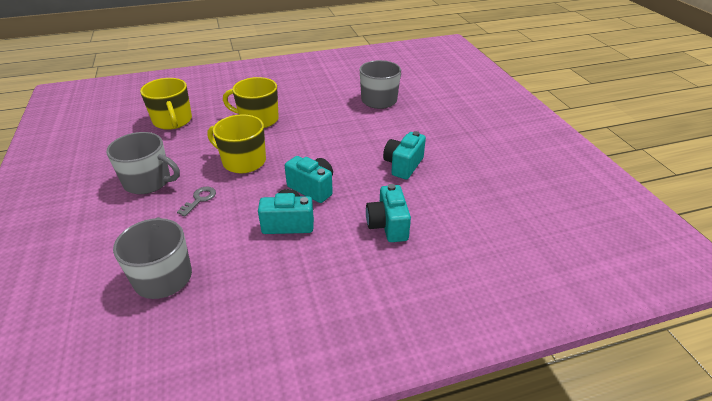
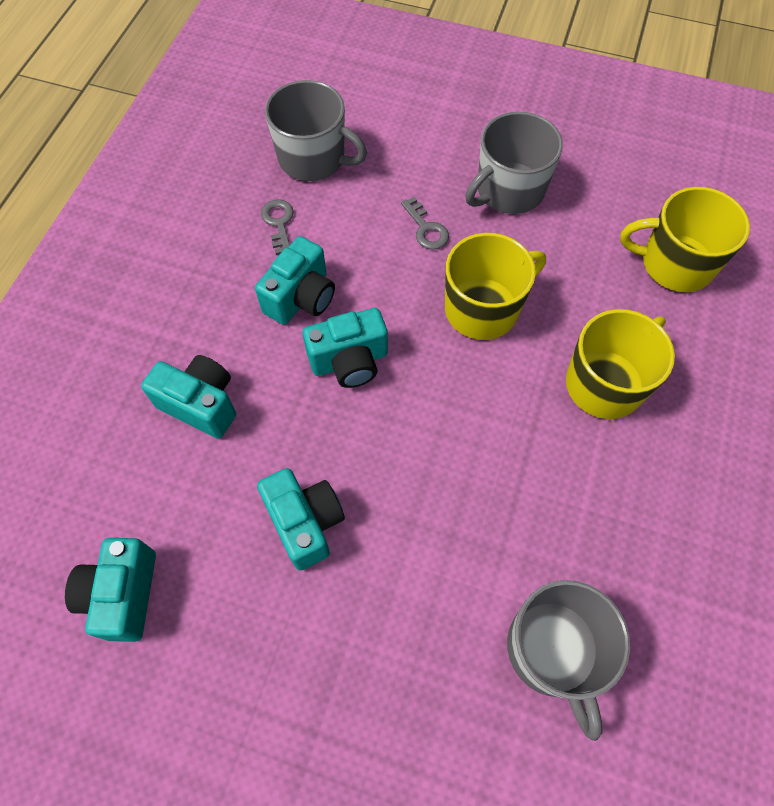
camera: 125 degrees right, 25 degrees up
(237, 262) = (279, 223): none -> grey key
(493, 198) = (123, 594): none -> turquoise camera

